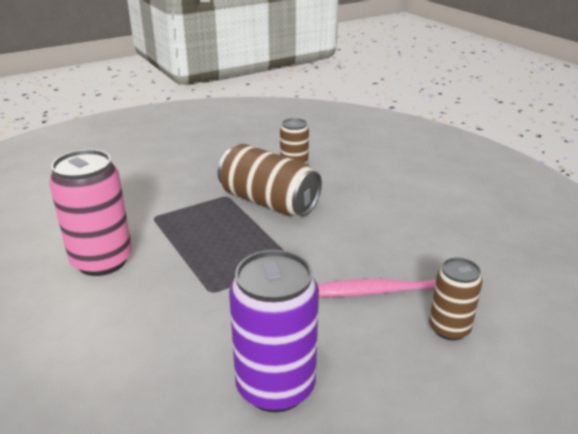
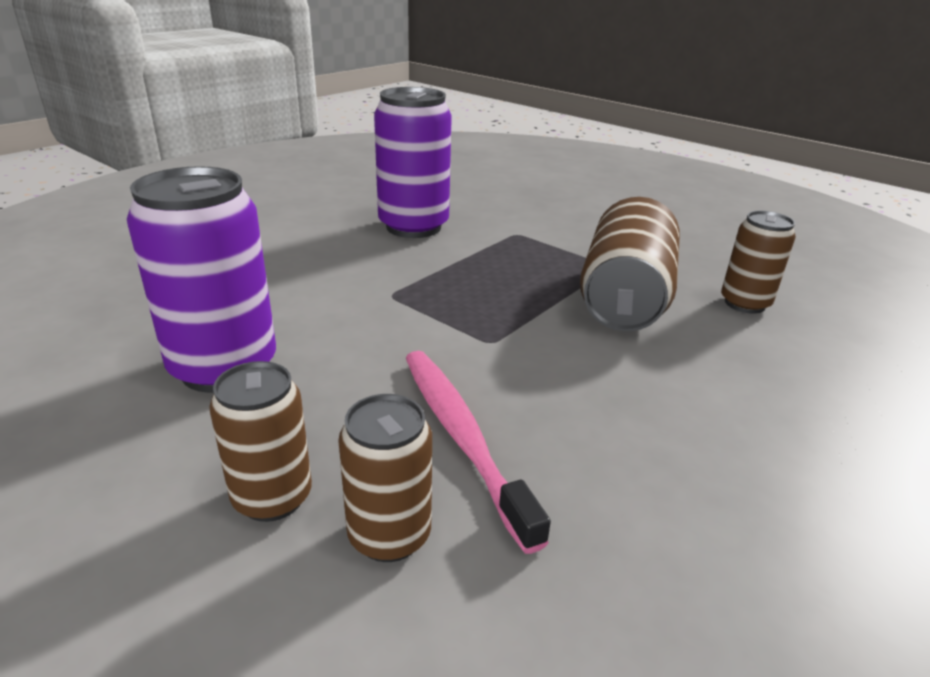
camera: 70 degrees right, 0 degrees up
(102, 261) = (413, 227): pink can -> purple can
(416, 369) = (272, 497): none -> brown can

